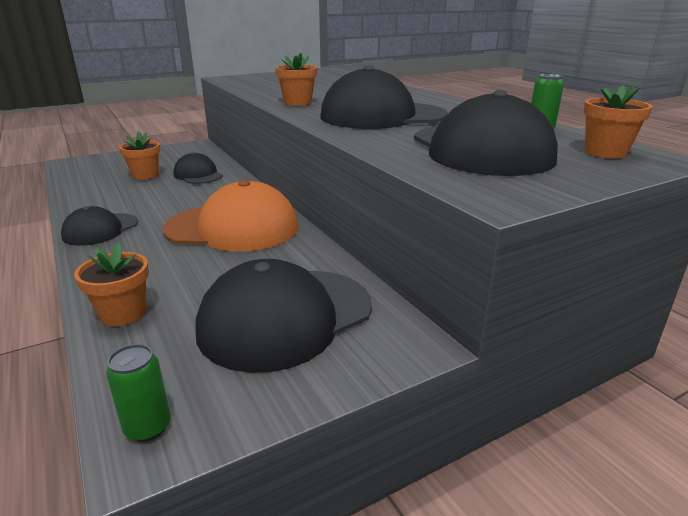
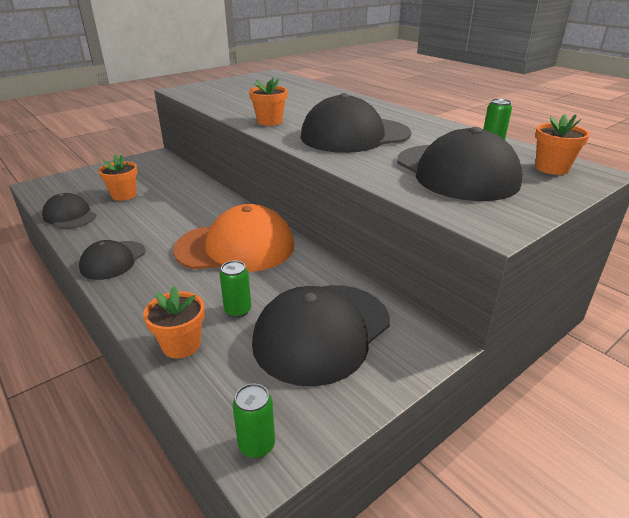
camera: 10 degrees left, 5 degrees up
(198, 175) = (175, 191): black cap -> black cap (70, 216)
(202, 287) = (238, 310): none -> green can

